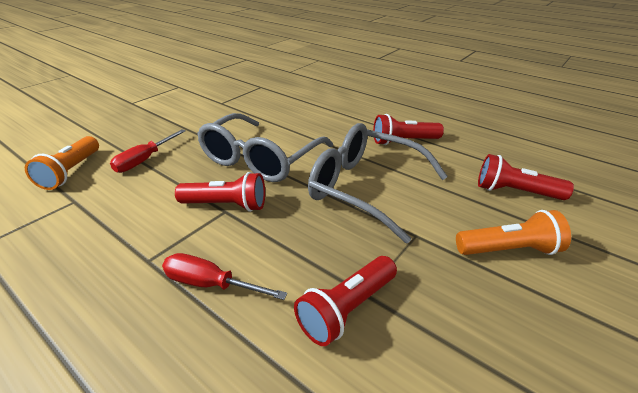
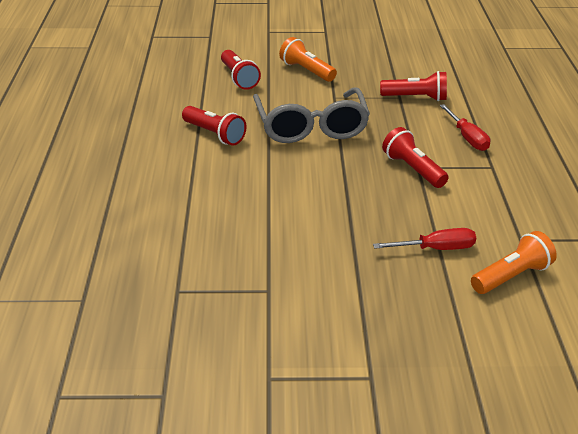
camera: 130 degrees left, 0 degrees up
(260, 160) = (342, 187): grey glasses -> none

